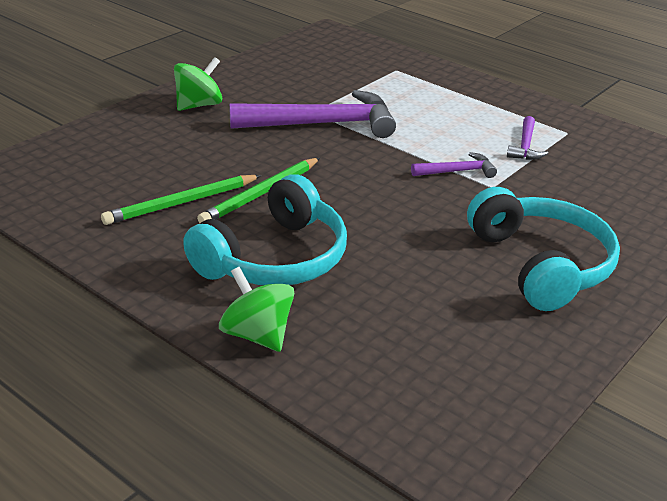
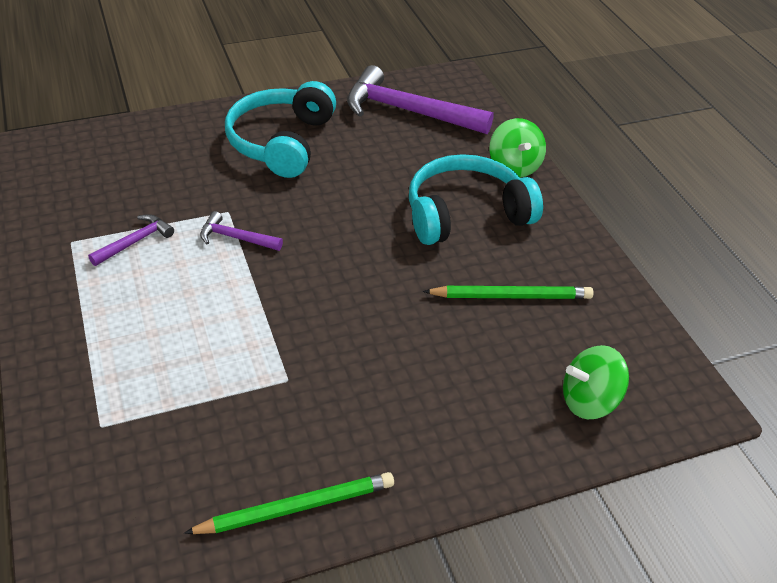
camera: 150 degrees left, 10 degrees up
(199, 105) = (413, 452): green spinning top -> green spinning top (589, 401)
(261, 194) = (433, 279): green pencil -> green pencil (296, 508)
(323, 124) = (295, 353): purple hammer -> purple hammer (407, 111)

